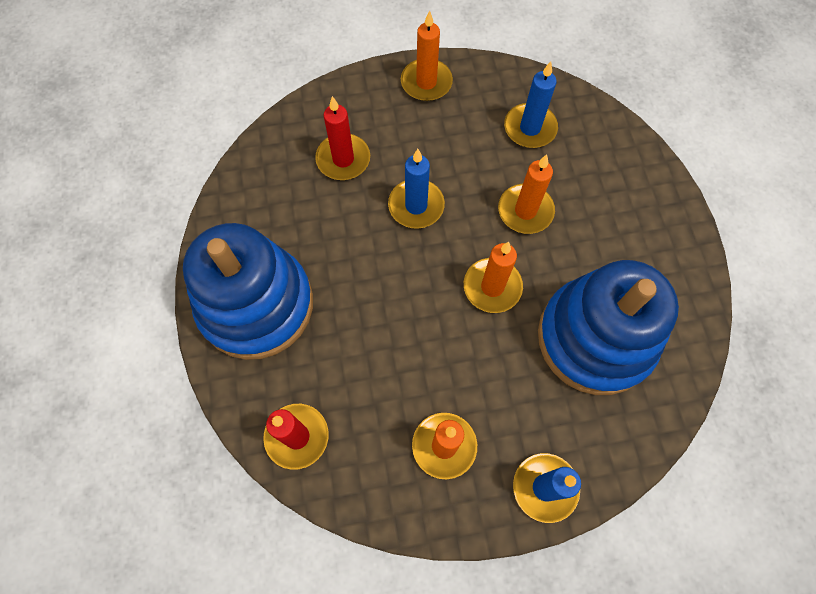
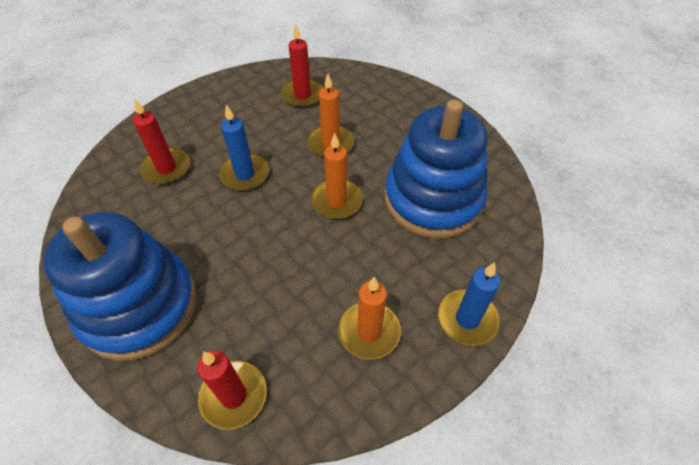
camera: 30 degrees left, 15 degrees down
(426, 82) = (208, 97): orange candle -> none
(530, 128) = (302, 95): blue candle -> red candle

